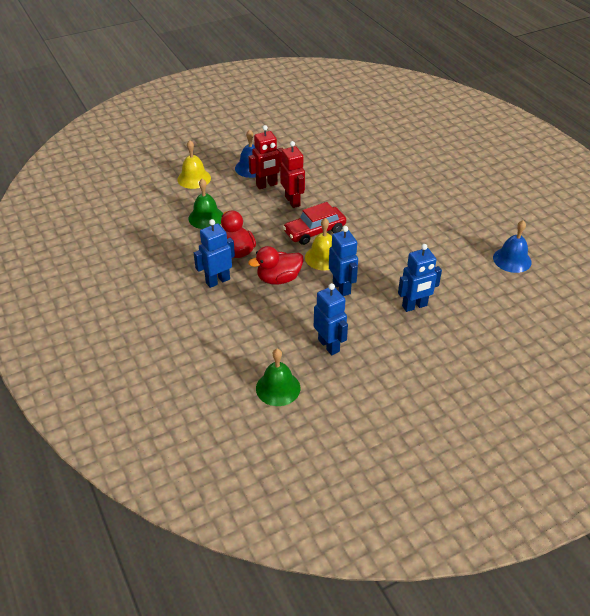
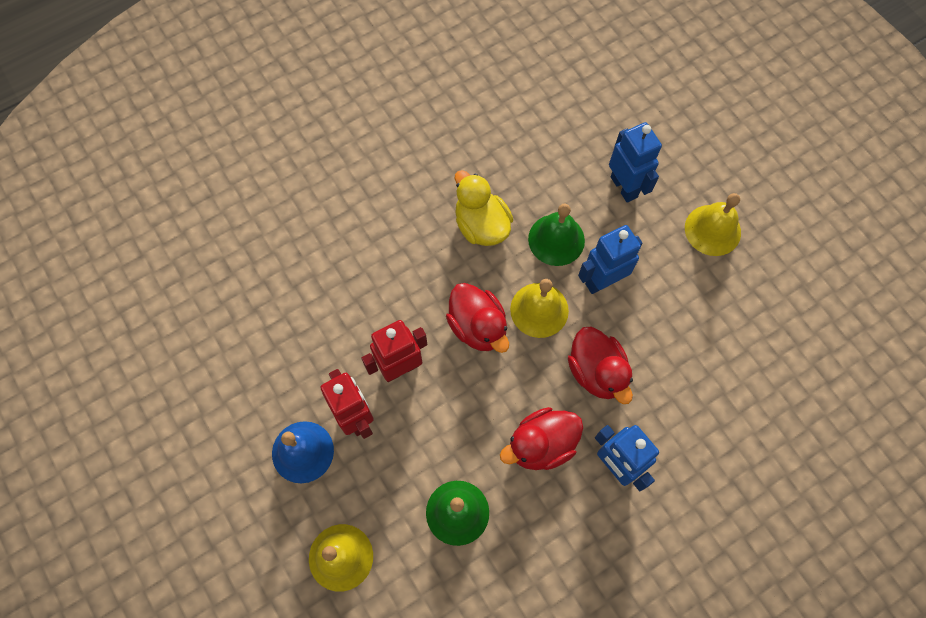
camera: 95 degrees left, 25 degrees up
(278, 388) = (806, 352): green bell -> green bell (556, 239)
(314, 231) = (478, 327): red car -> red duck
(329, 345) = (718, 292): blue robot -> none
(379, 349) = (712, 230): none -> yellow bell
(384, 237) = (481, 225): none -> yellow duck
(512, 260) = (513, 66): blue bell -> none

